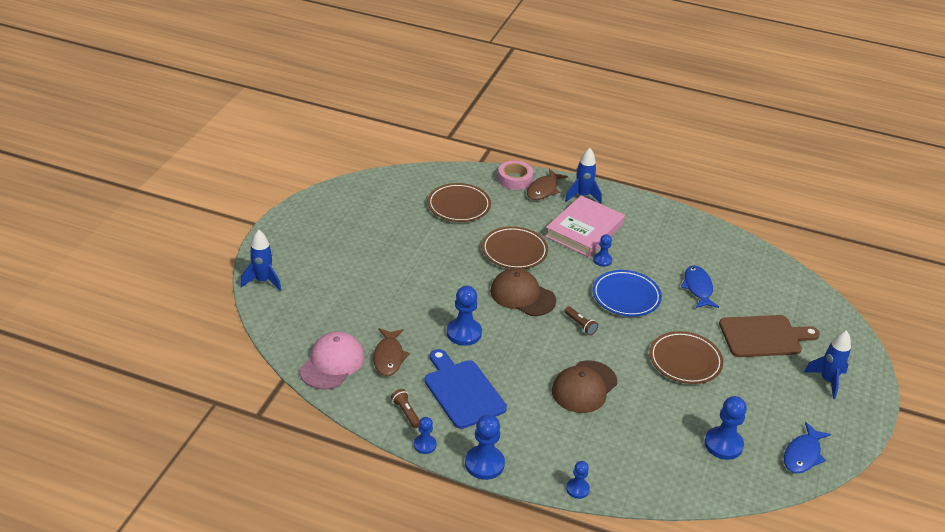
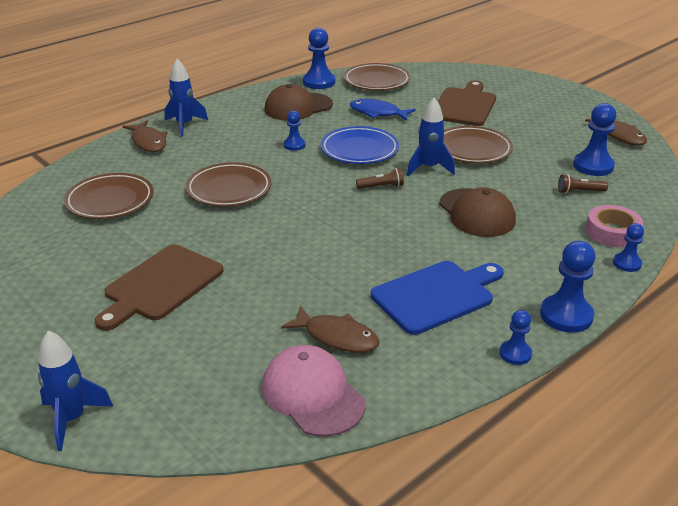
camera: 60 degrees left, 5 degrees down
(388, 265) = (160, 285): none -> brown cutting board
(406, 413) = (449, 352): brown flashlight -> brown flashlight (579, 191)
(462, 391) = (436, 295): blue cutting board -> blue cutting board turned 150 degrees clockwise
(464, 333) = (337, 264): blue pawn -> blue pawn (319, 82)
(515, 179) = (109, 153): pink tape -> pink tape (612, 232)
(522, 295) = (306, 206): brown cap -> brown cap (298, 107)
(584, 230) = (239, 140): pink book -> none
(758, 269) = (376, 81): none -> brown plate
(803, 455) = (620, 135): blue fish -> brown fish
(827, 381) = (535, 98): blue rocket -> blue rocket (429, 168)

